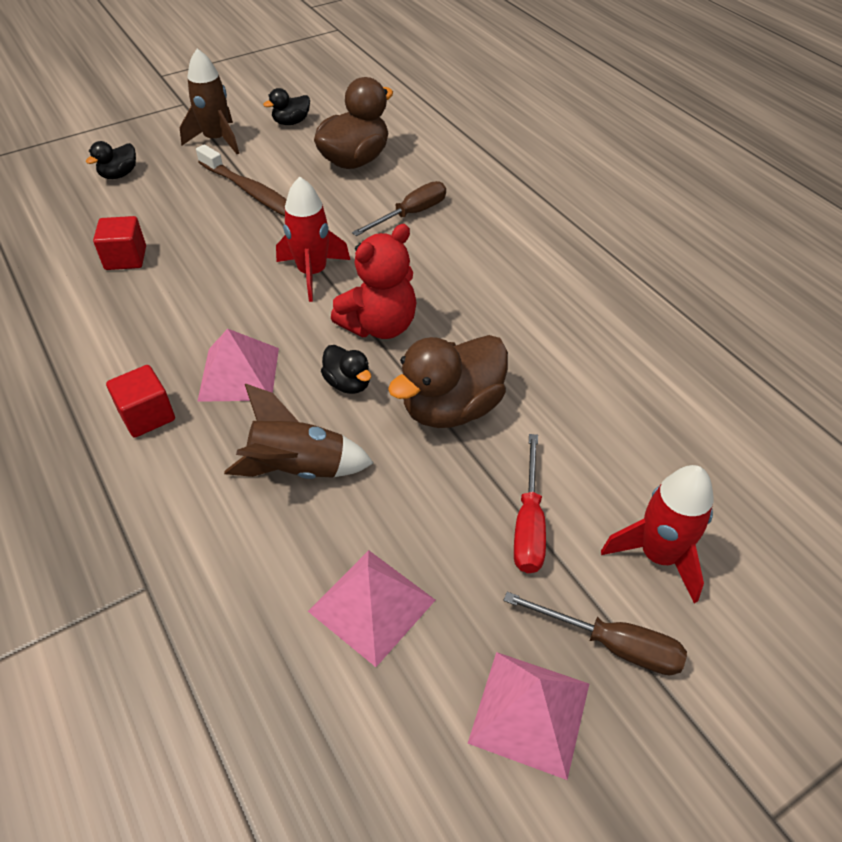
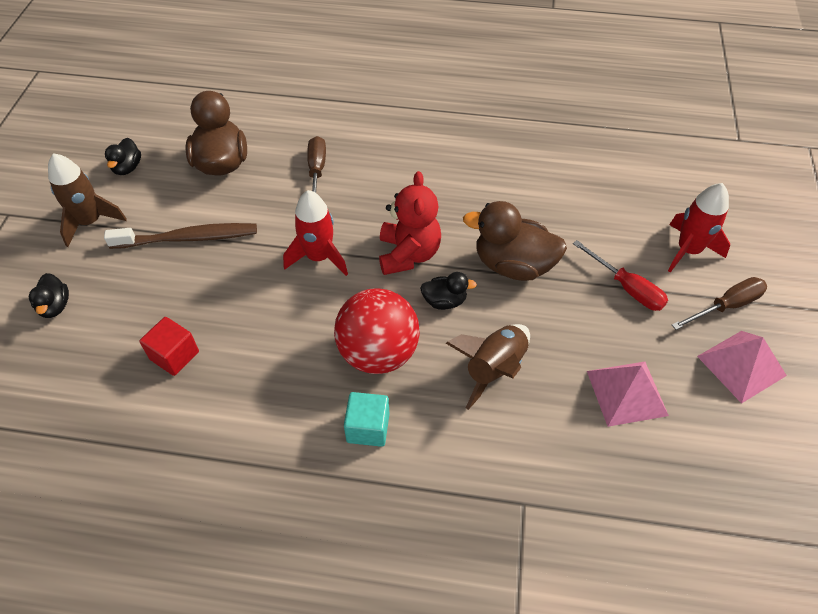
camera: 50 degrees left, 5 degrees up
(147, 415) = (368, 428): red cube -> turquoise cube
(239, 373) = (378, 353): pink pyramid -> red ball
(451, 408) = (513, 265): brown duck -> brown duck turned 105 degrees clockwise

